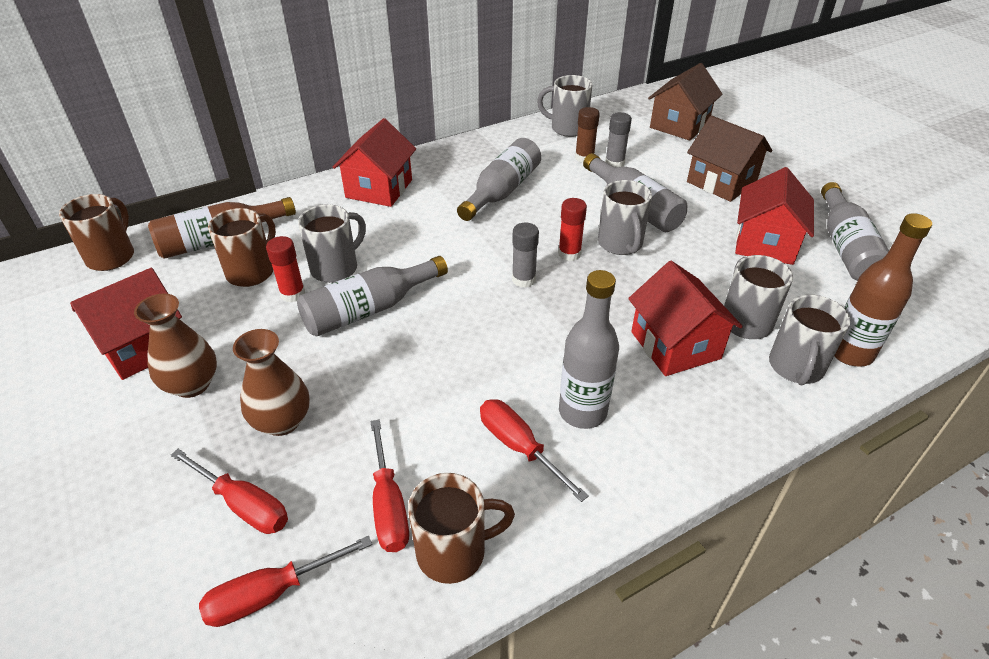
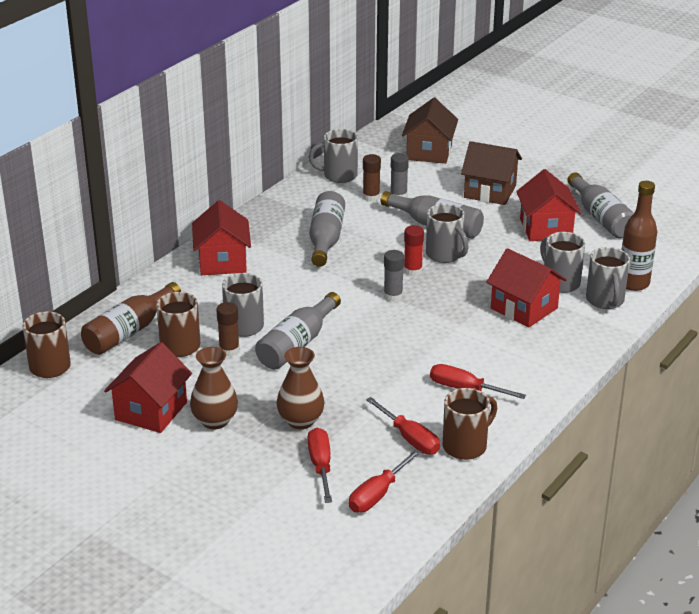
camera: 25 degrees left, 10 degrees down
(244, 505) = (320, 465): red screwdriver -> red screwdriver turned 105 degrees counterclockwise
(293, 294) = (229, 350): red glue stick -> brown glue stick
(582, 412) = (490, 360): grey bottle -> none

